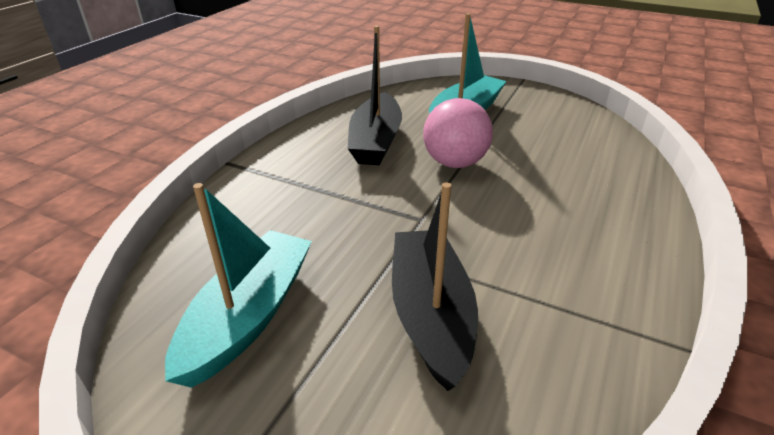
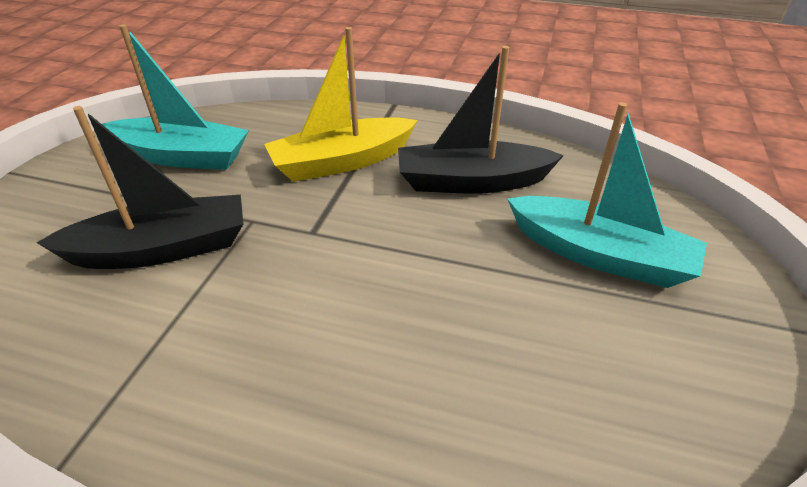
camera: 80 degrees right, 5 degrees up
(319, 197) = (342, 162): none -> yellow boat
(454, 163) = (441, 251): pink ball -> none

